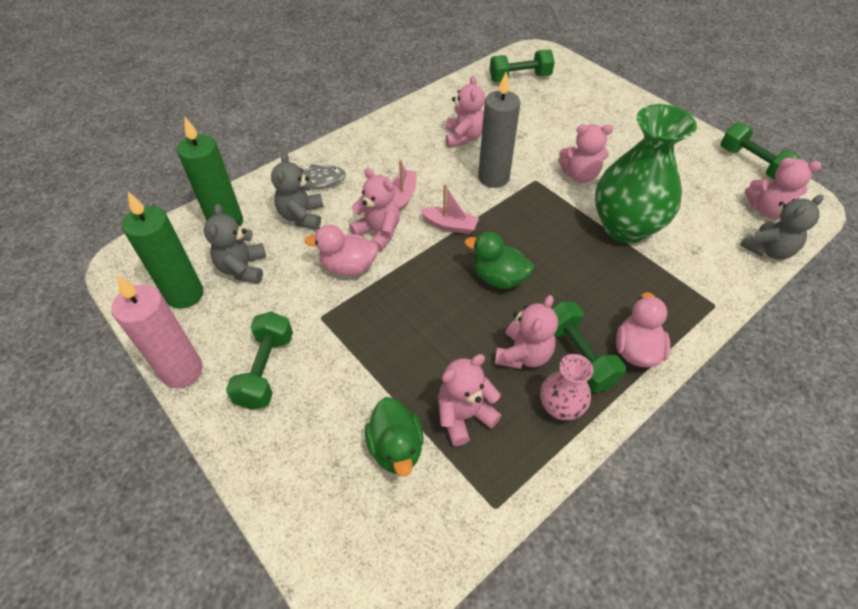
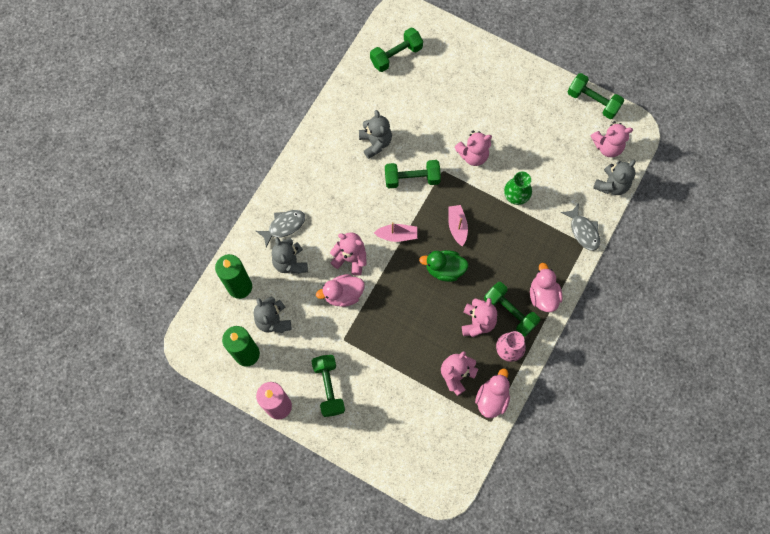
camera: 20 degrees left, 20 degrees up
(396, 448) = (426, 407): green duck -> none
(403, 195) = (353, 218): pink boat -> pink boat (457, 226)
(464, 137) = (375, 143): pink teddy bear -> grey teddy bear
(493, 178) = (412, 178): grey candle -> green dumbbell
(509, 471) = (492, 398): none -> pink duck
(625, 227) = (516, 196): green vase -> green vase, size x0.49
(716, 290) = (583, 231): none -> grey fish

